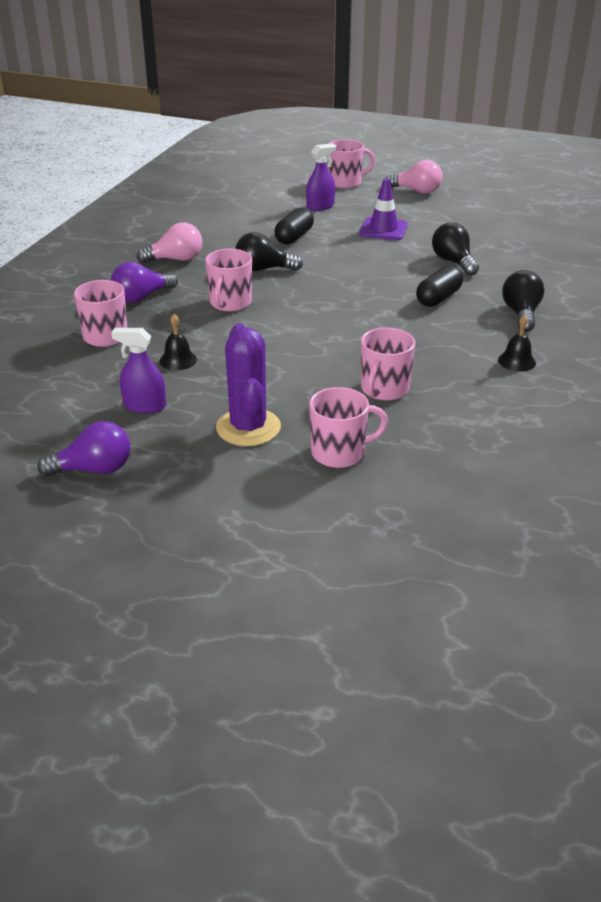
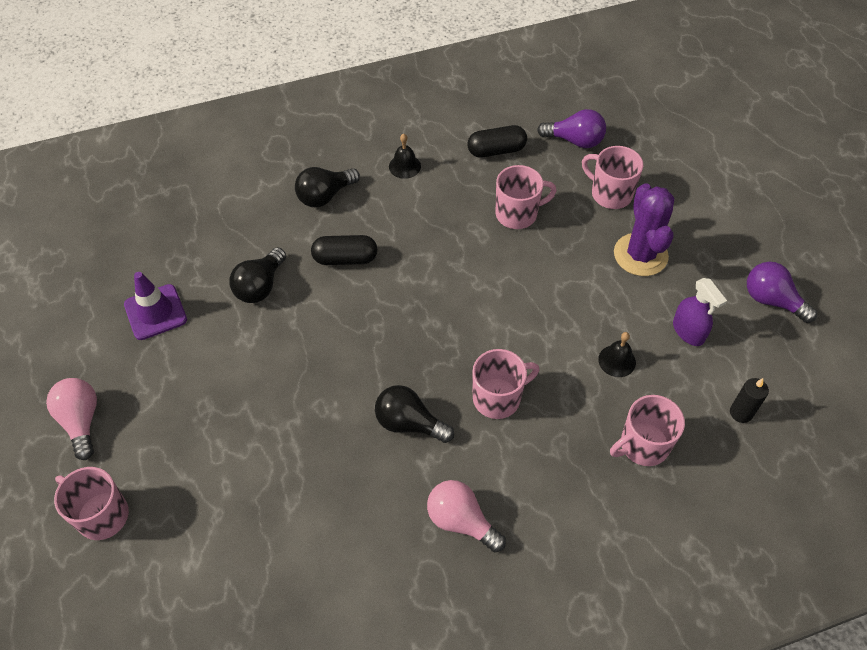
camera: 130 degrees left, 20 degrees up
(50, 387) = (741, 413): none -> black candle
(141, 297) = (559, 479): purple light bulb -> purple light bulb (575, 140)
(248, 428) = (640, 255): purple cactus -> purple cactus turned 45 degrees counterclockwise
(263, 269) = (409, 423): black light bulb -> black light bulb turned 150 degrees clockwise
(294, 237) = (311, 452): black capsule -> black capsule (496, 150)
(320, 206) = (204, 488): purple spray bottle -> none
(383, 229) = (225, 385): purple traffic cone -> purple traffic cone (155, 312)

